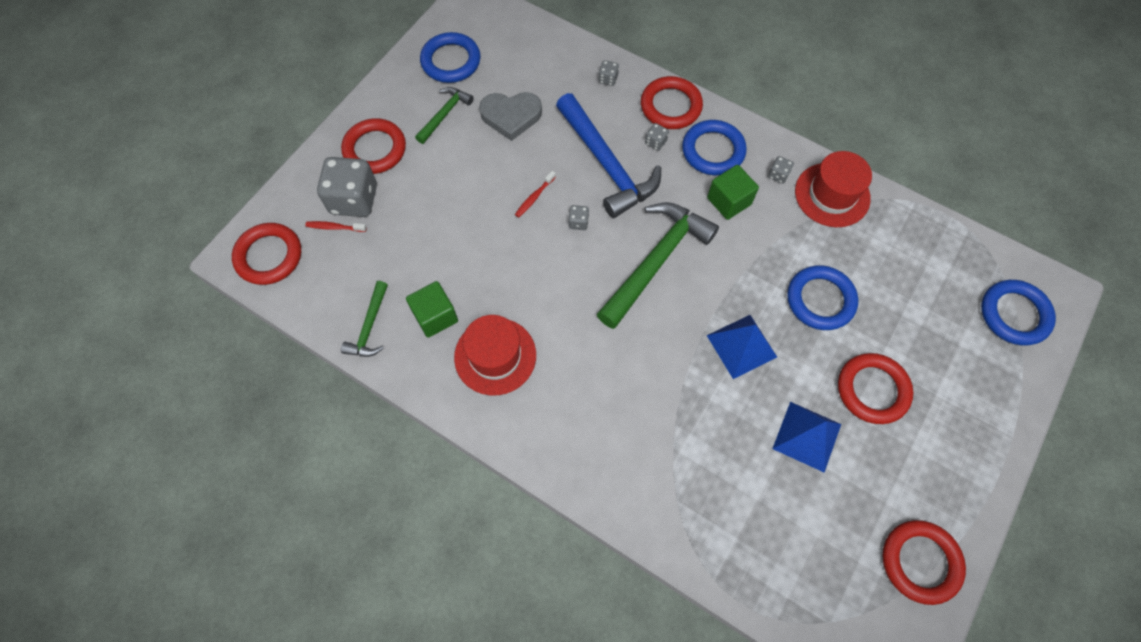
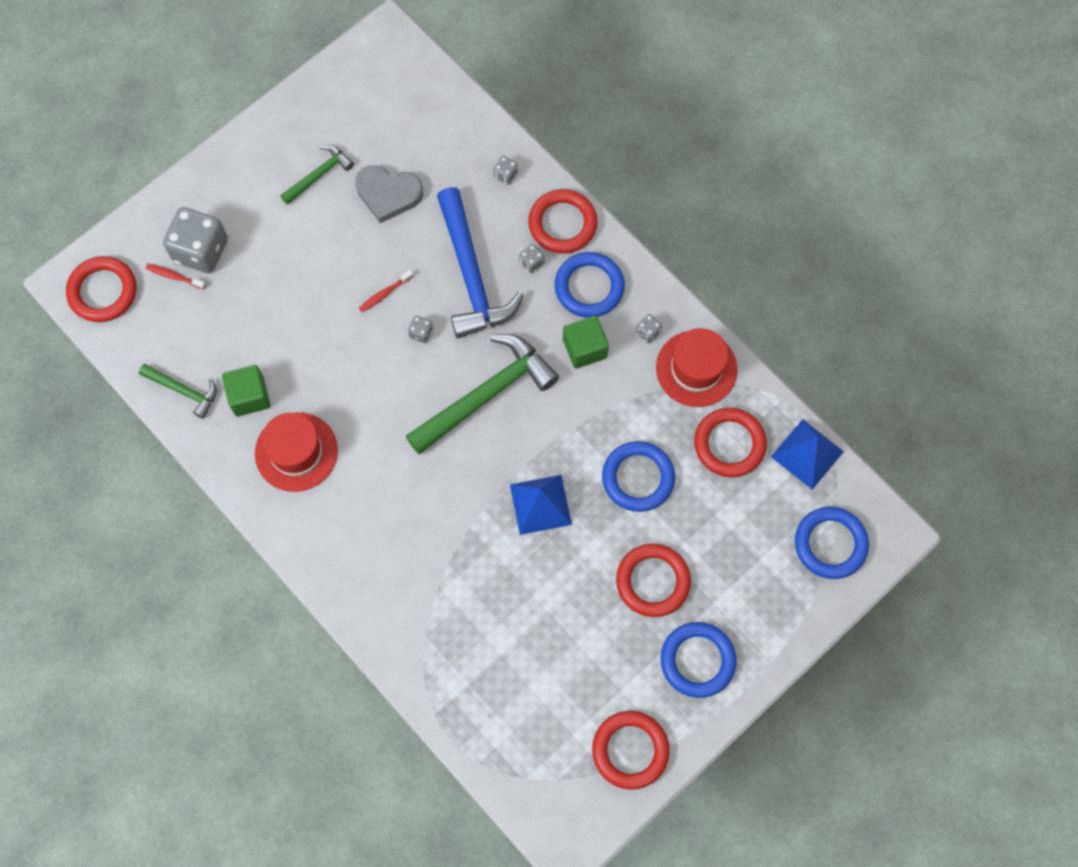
camera: 15 degrees right, 5 degrees up
(370, 326) = (183, 390): green hammer -> green hammer turned 90 degrees counterclockwise
(375, 149) = (236, 198): red ring -> red ring (729, 444)
(451, 61) = (343, 112): blue ring -> blue ring (697, 660)
(806, 436) = (570, 608): blue pyramid -> blue pyramid (807, 454)

